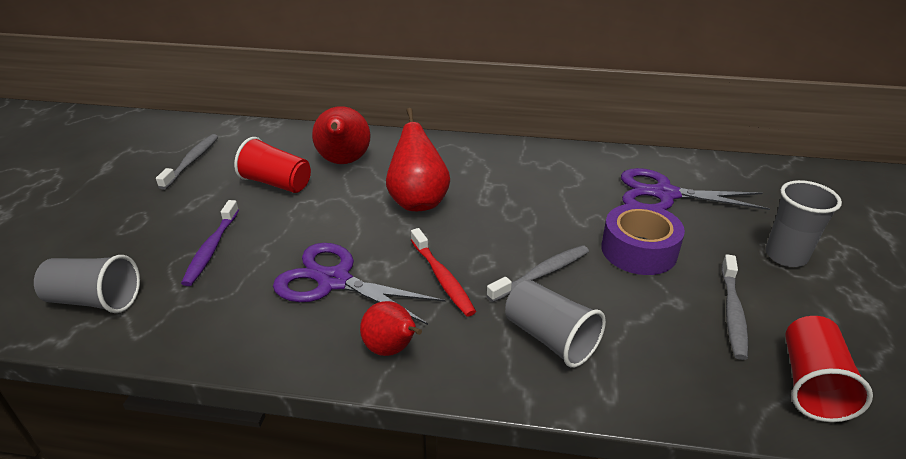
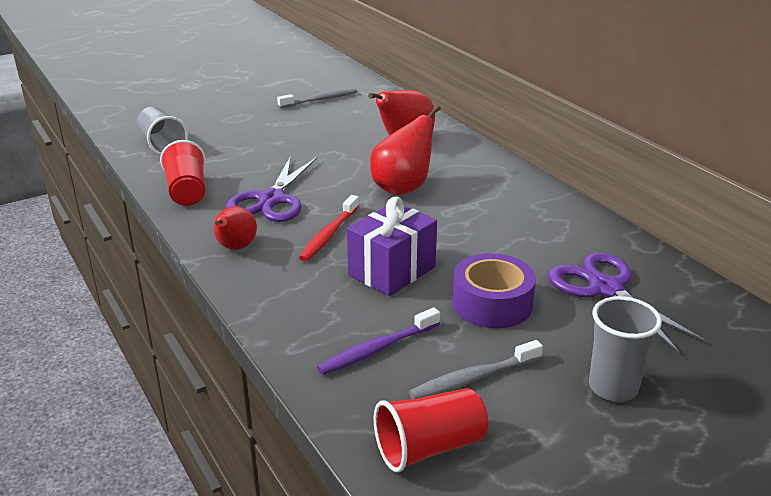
camera: 50 degrees right, 5 degrees down
(211, 248) = (247, 150): purple toothbrush -> purple toothbrush (377, 349)
(277, 183) = (341, 134): red cup -> red cup (187, 191)
(333, 281) = (272, 200): purple scissors -> purple scissors turned 150 degrees counterclockwise
(541, 274) = (392, 271): grey toothbrush -> purple gift
(550, 338) = (322, 302): grey cup -> none

